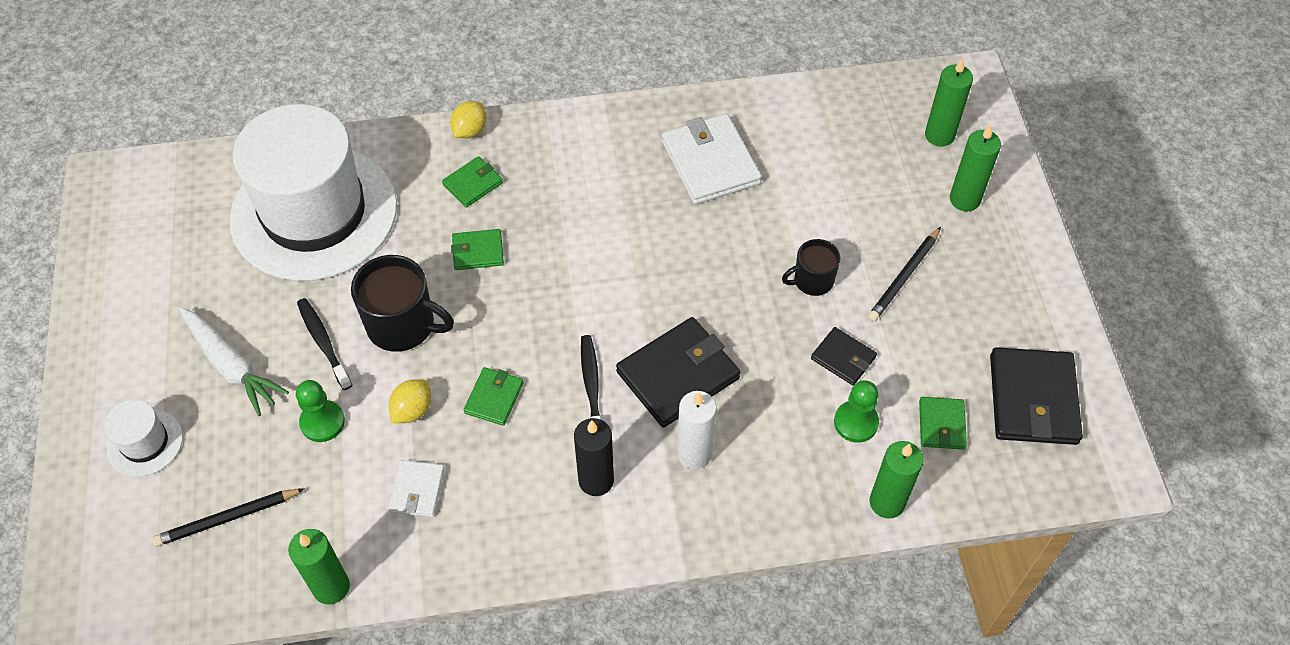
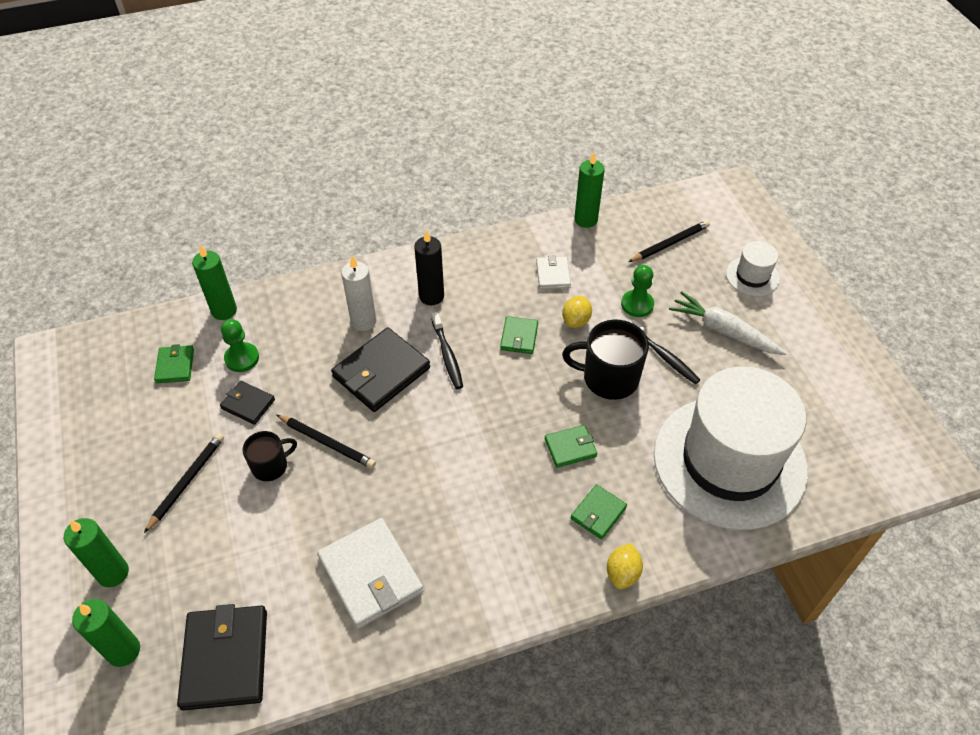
camera: 170 degrees right, 5 degrees down
(749, 297) = (327, 443): none -> black pencil
(1033, 399) = (97, 394): black wallet -> black wallet (225, 659)

